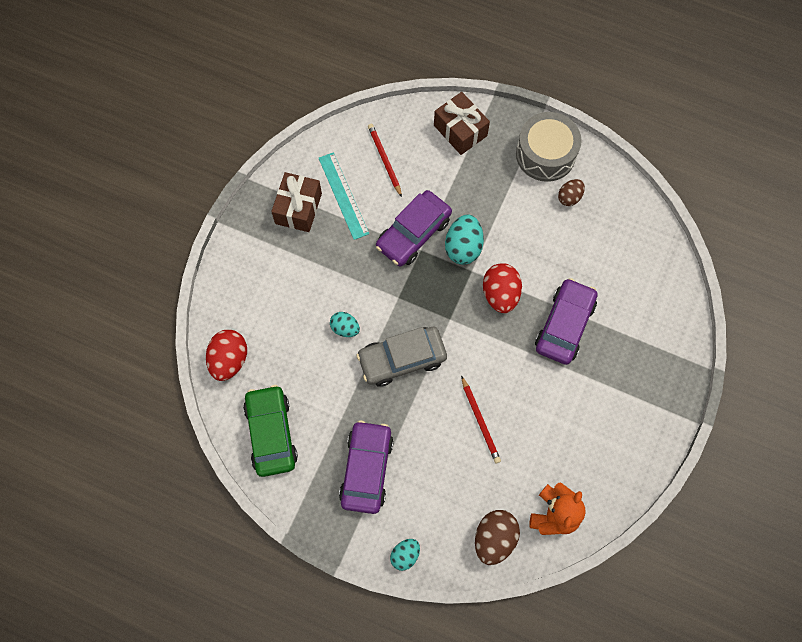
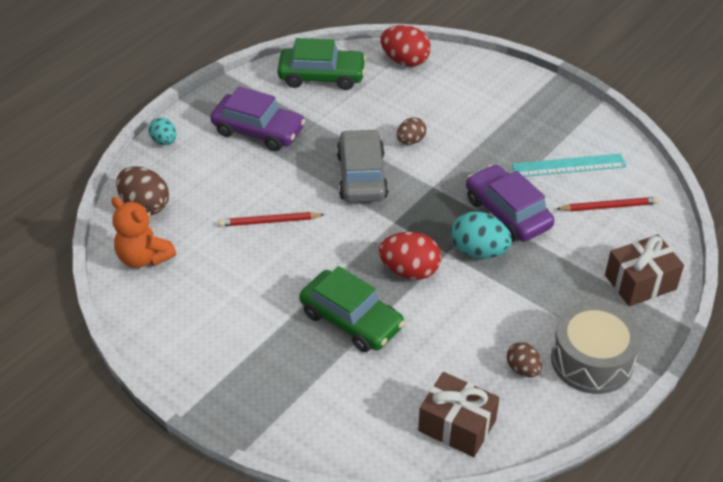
camera: 105 degrees right, 25 degrees down
(298, 208) = (559, 130): brown gift -> brown gift (457, 425)
(345, 328) = (410, 141): turquoise egg -> brown egg
(564, 325) = (351, 320): purple car -> green car

